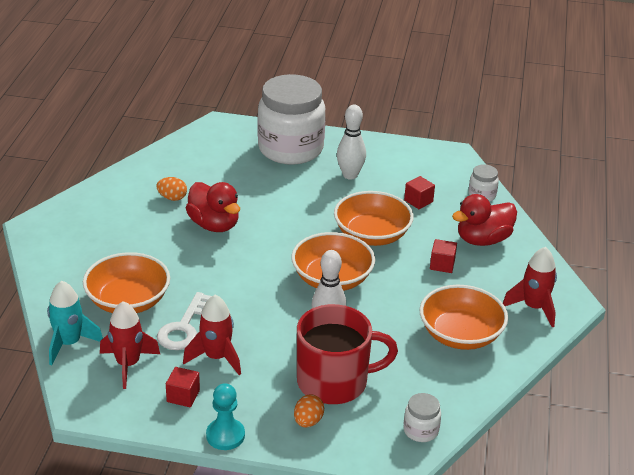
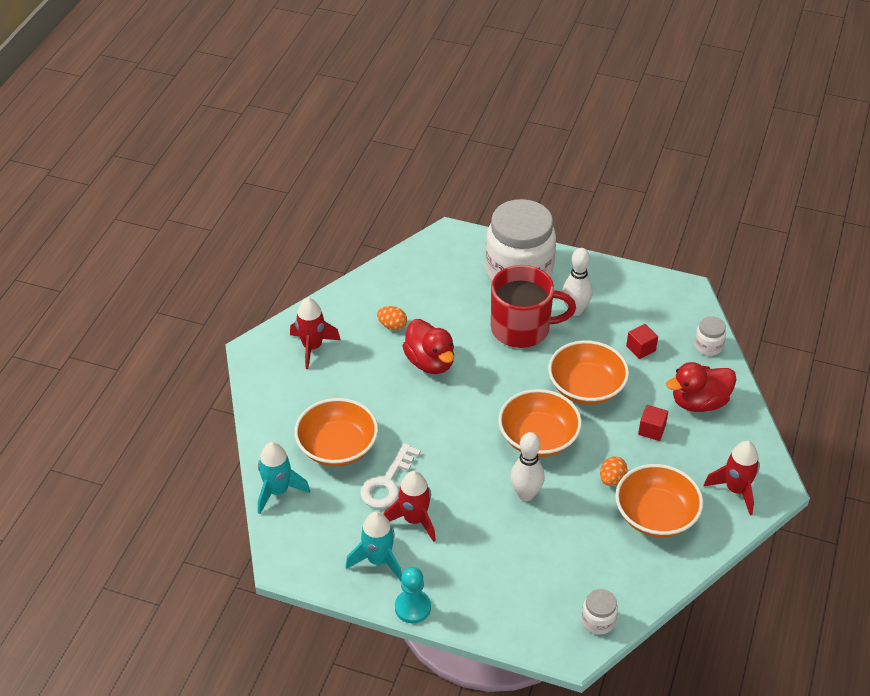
camera: 10 degrees right, 10 degrees up
(128, 364) = (330, 520): red rocket -> red rocket (312, 347)
(183, 396) = (378, 560): red cube -> turquoise rocket
(308, 421) = (492, 600): orange egg -> orange egg (612, 479)
(334, 382) = (523, 558): red mug -> red mug (522, 328)

